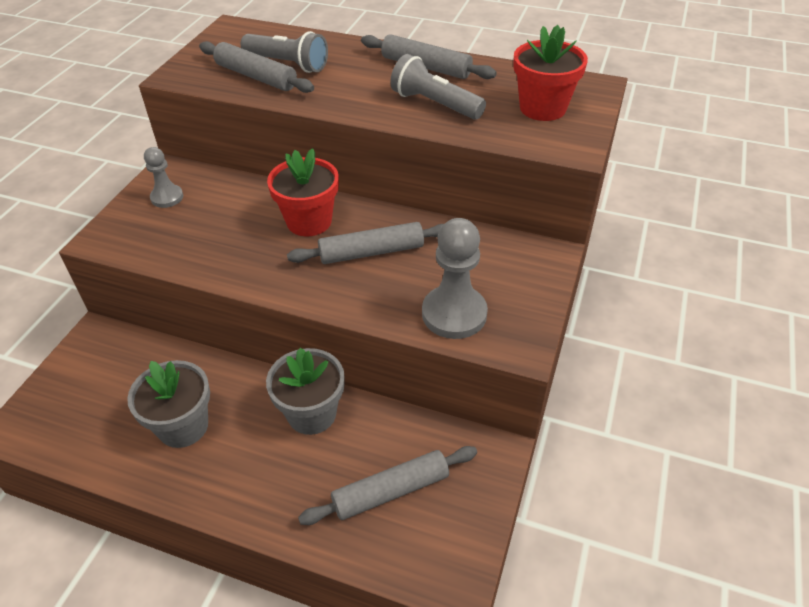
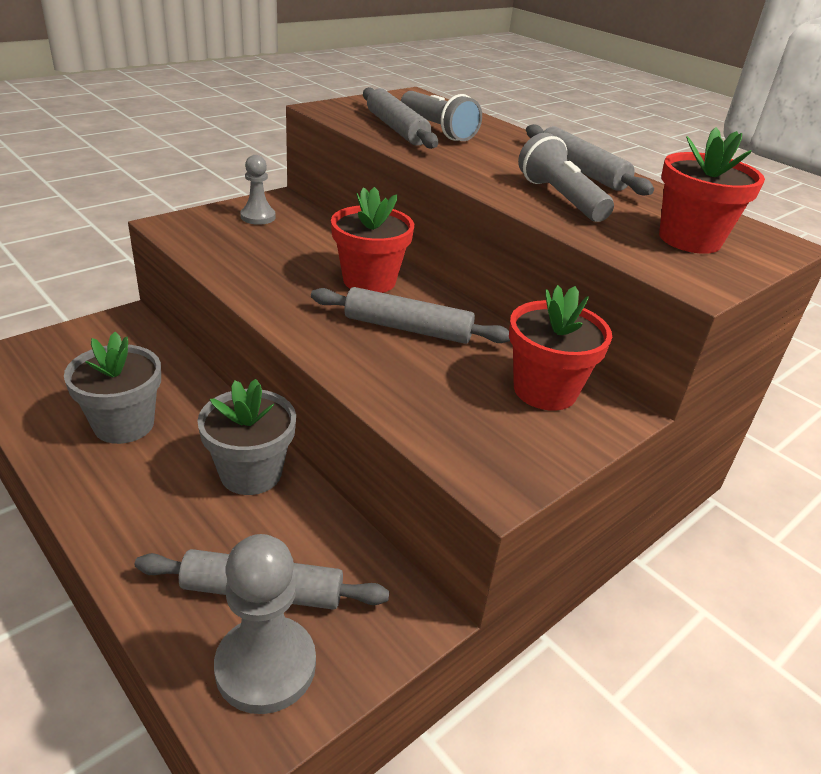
camera: 25 degrees right, 10 degrees down
(454, 314) = (446, 418): grey pawn -> grey pawn (265, 666)
(497, 260) = (545, 390): none -> red flower pot

